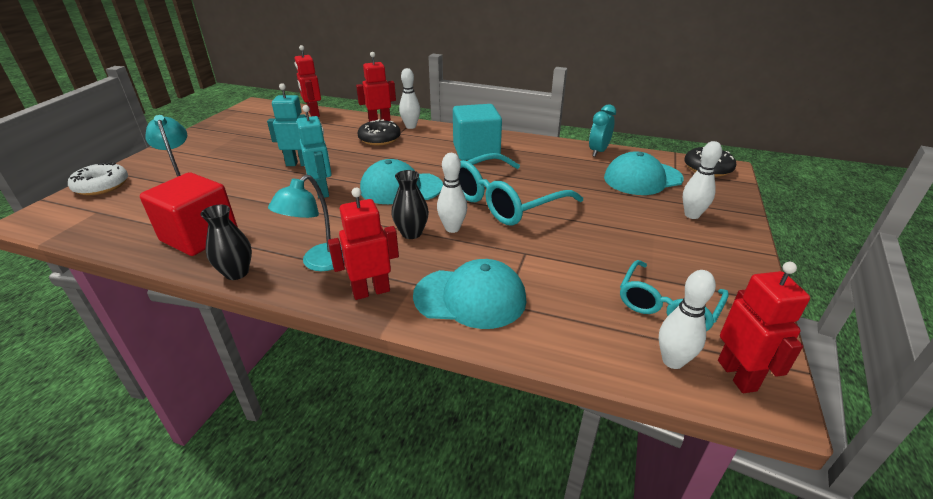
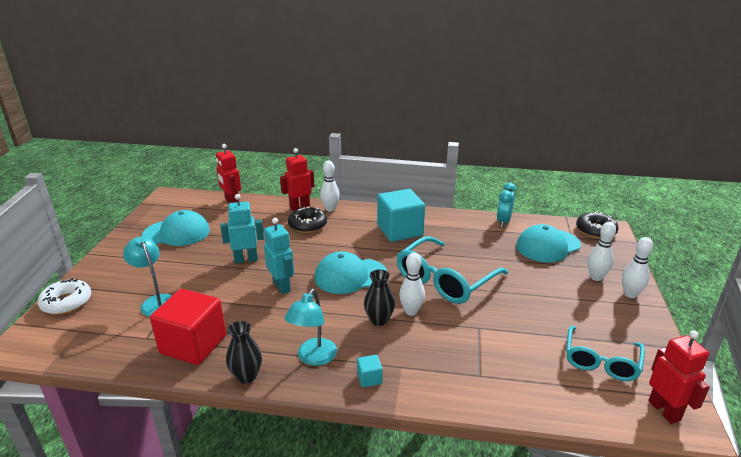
camera: 10 degrees left, 5 degrees down
(371, 291) = (369, 378): red robot -> turquoise cube
(470, 297) = (451, 373): turquoise cap -> turquoise cap (177, 233)
(672, 361) = (617, 406): white bowling pin -> white bowling pin (630, 294)

